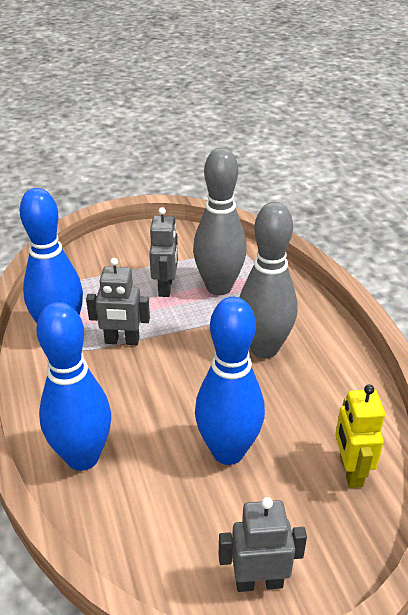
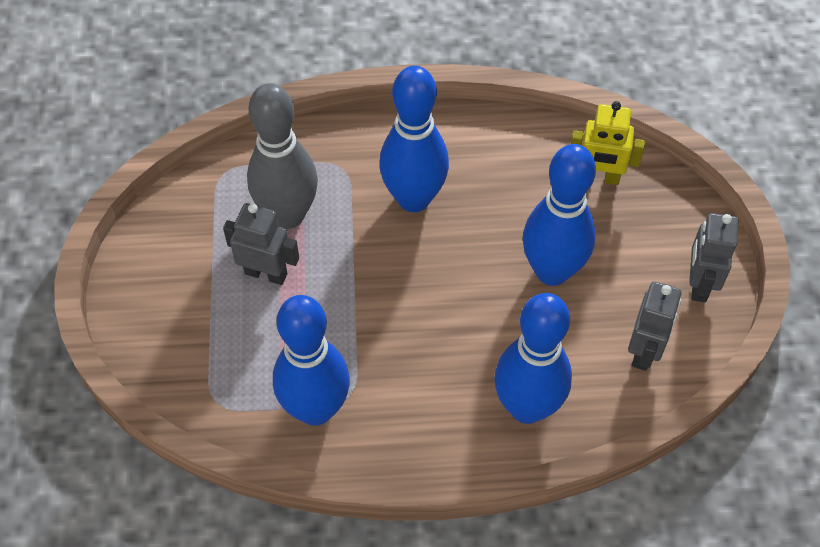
camera: 75 degrees left, 20 degrees up
(122, 341) = (354, 340): grey robot -> grey robot (644, 351)
(264, 348) = (414, 198): grey bowling pin -> blue bowling pin

